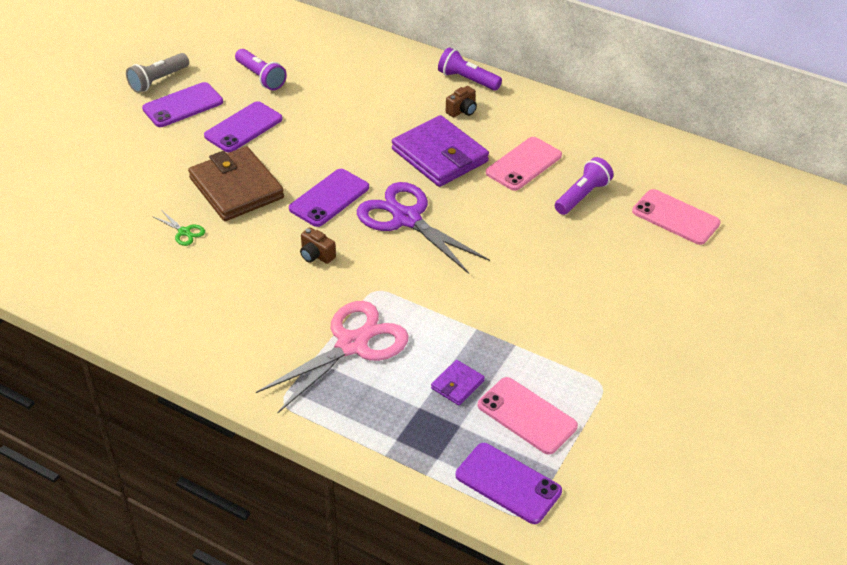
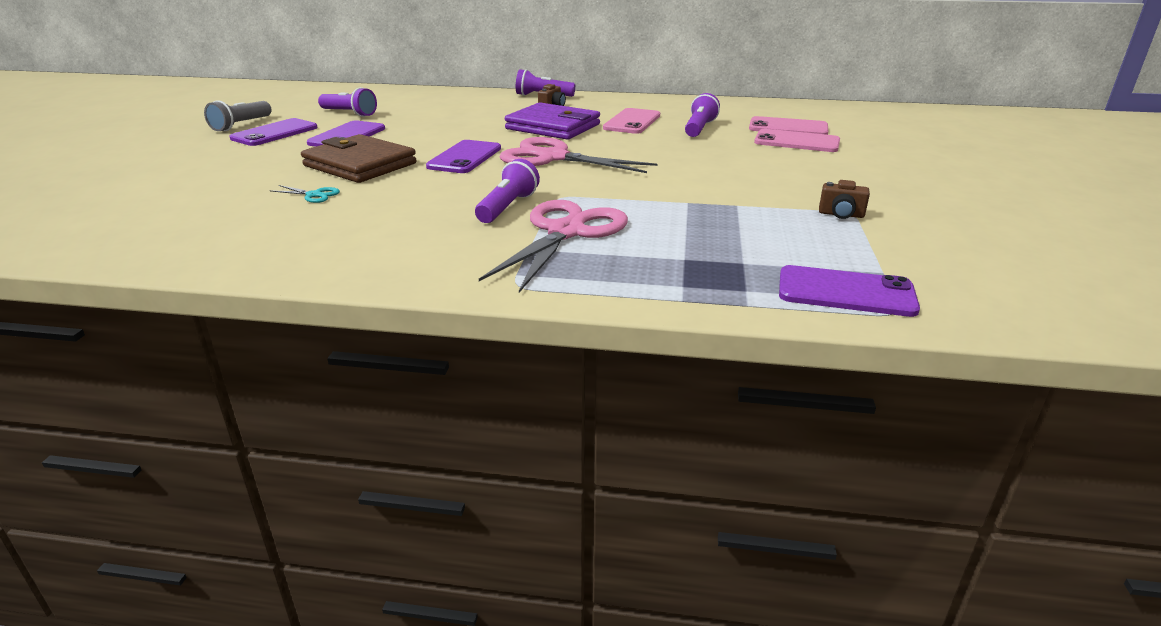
camera: 20 degrees left, 15 degrees down
(184, 232) = (314, 195): green scissors -> turquoise scissors
(316, 255) = (477, 187): brown camera -> brown camera (841, 215)
(325, 294) = (507, 207): none -> purple flashlight
(406, 218) = (553, 157): purple scissors -> pink scissors
(457, 384) = (708, 237): purple wallet -> none
(527, 416) = (804, 243): pink phone -> pink phone (796, 142)

